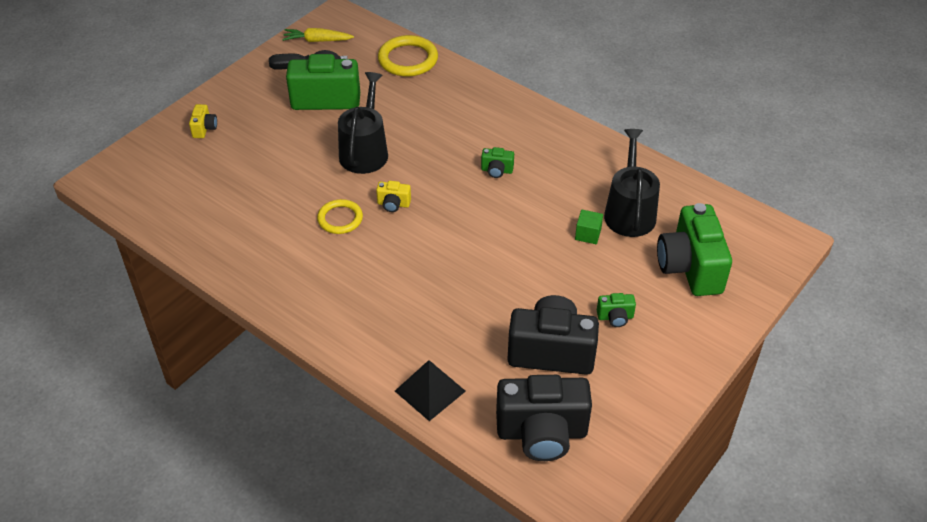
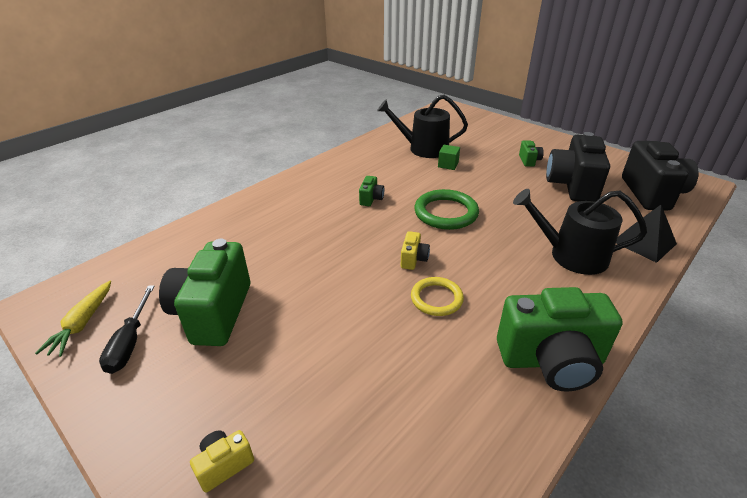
camera: 85 degrees left, 10 degrees down
(204, 129) = (224, 465): yellow camera -> yellow camera turned 45 degrees counterclockwise
(365, 151) = (326, 279): black watering can -> black watering can (571, 255)
(408, 59) = (177, 245): yellow ring -> none
(475, 229) = (446, 213): none -> green ring
(690, 268) = (476, 134): green camera -> green camera (551, 361)

